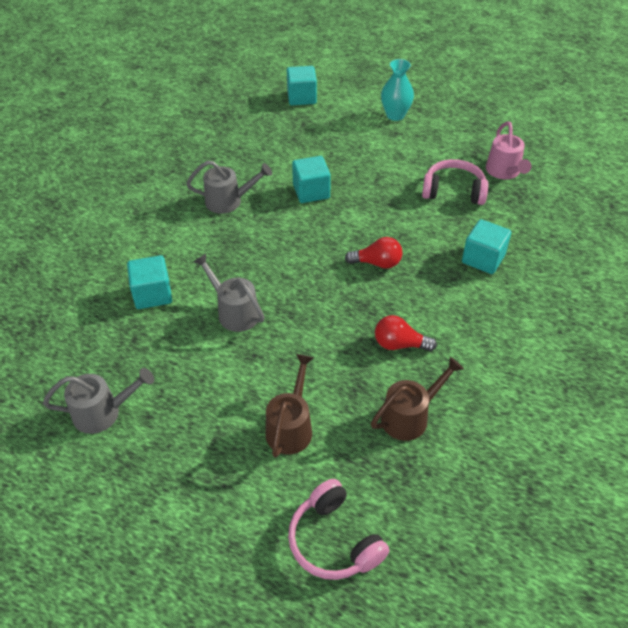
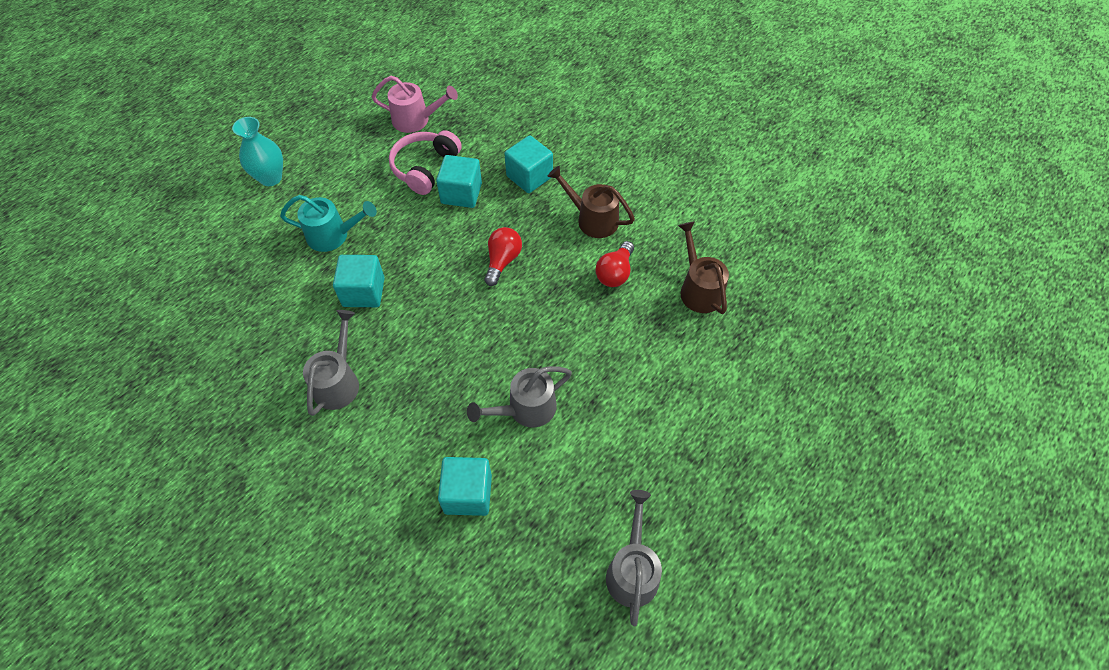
camera: 75 degrees left, 10 degrees up
(291, 426) = (690, 387): brown watering can -> brown watering can (592, 219)
(301, 97) = (175, 259): turquoise cube -> turquoise cube (461, 193)
(334, 541) = (813, 380): pink headphones -> none
(357, 161) = (333, 235): none -> turquoise watering can

